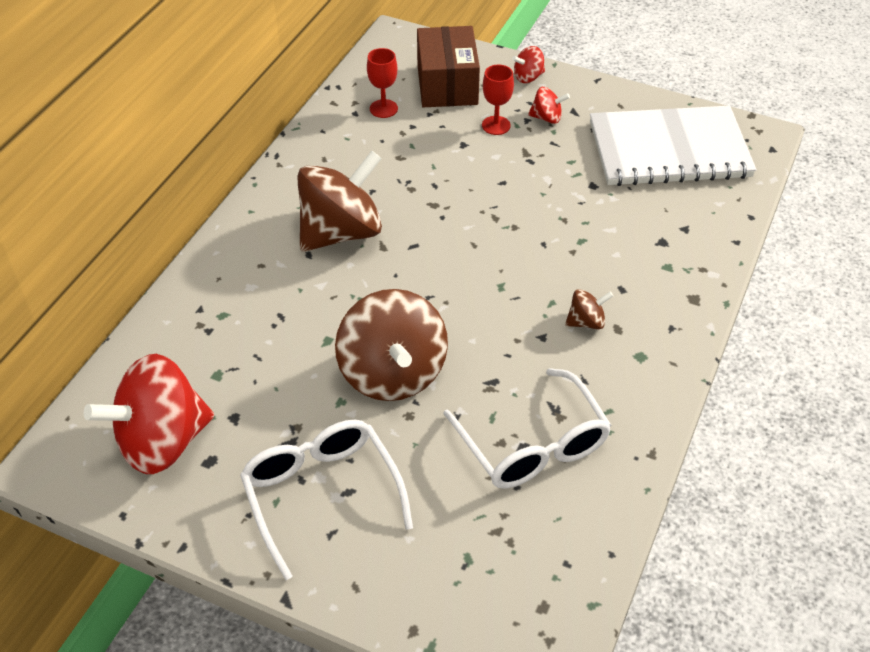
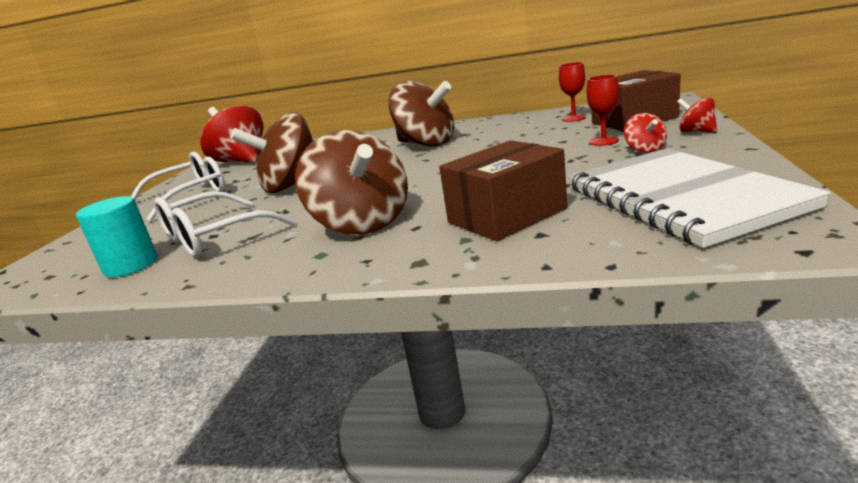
camera: 80 degrees right, 25 degrees down
(566, 517) = (131, 265): none -> turquoise cylinder
(586, 322) = (362, 224): brown spinning top -> brown spinning top, size x2.29
(637, 234) = (507, 215): none -> brown box

